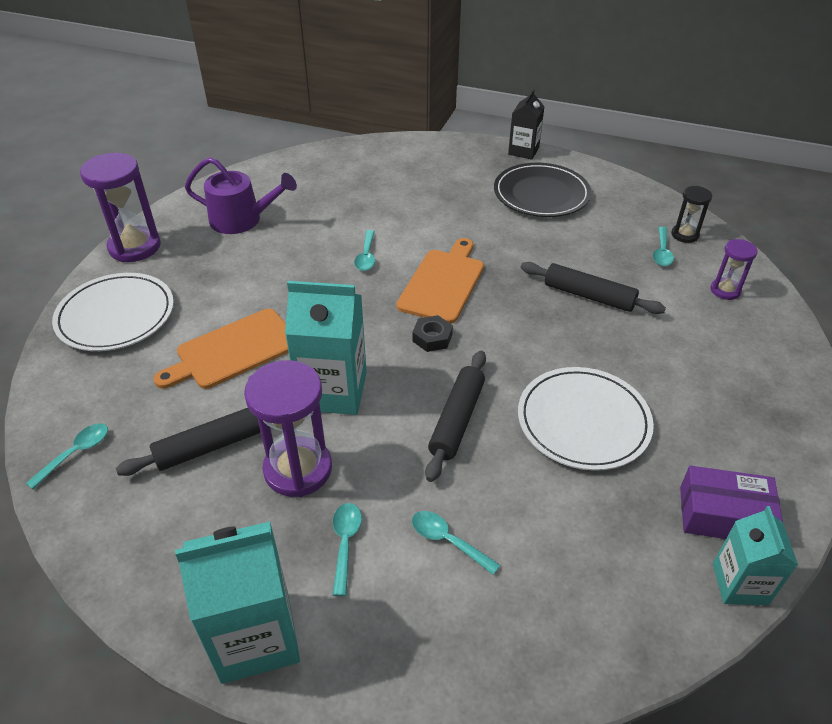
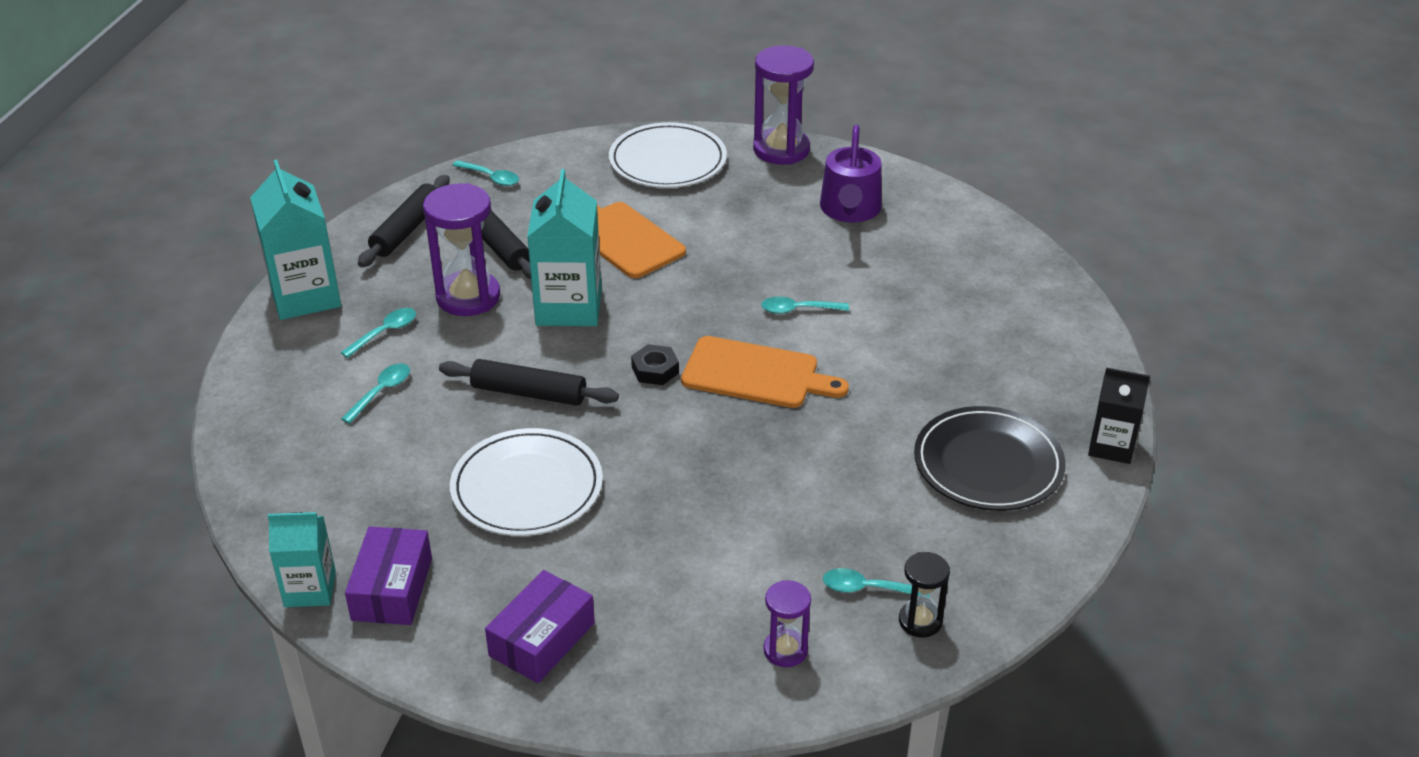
camera: 85 degrees right, 5 degrees down
(345, 543) = (385, 332): turquoise spoon -> turquoise spoon turned 45 degrees counterclockwise
(588, 296) = (751, 503): black rolling pin -> black rolling pin (407, 230)
(752, 412) = (542, 639): none -> purple box

